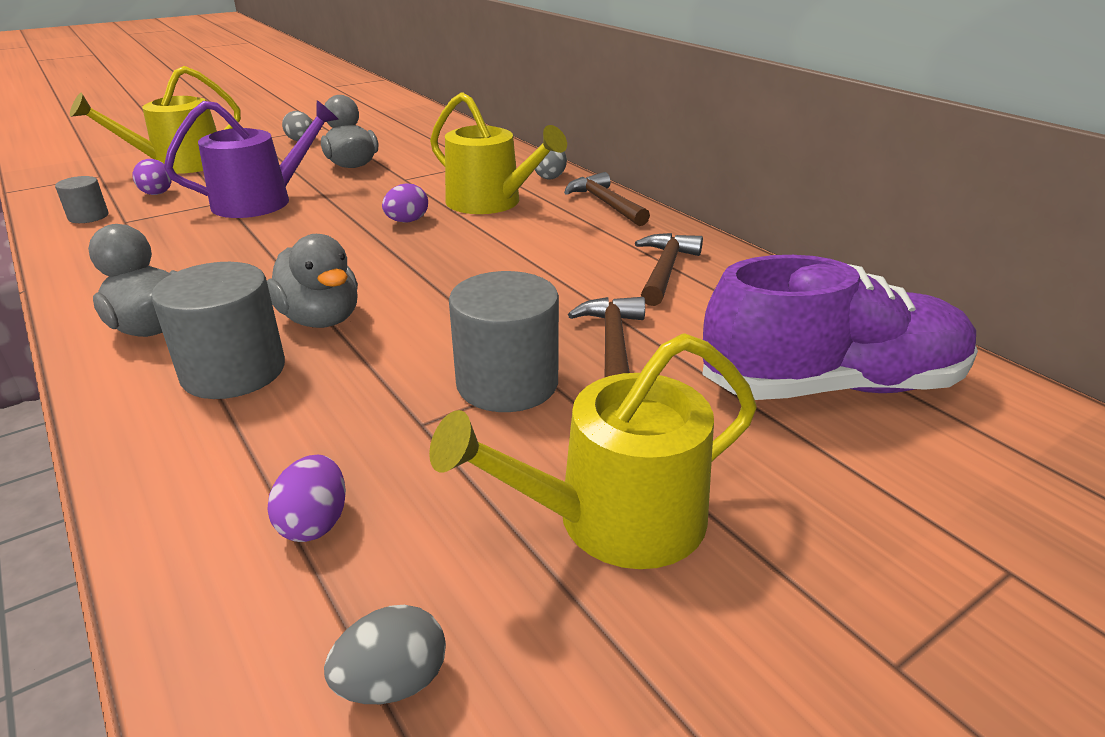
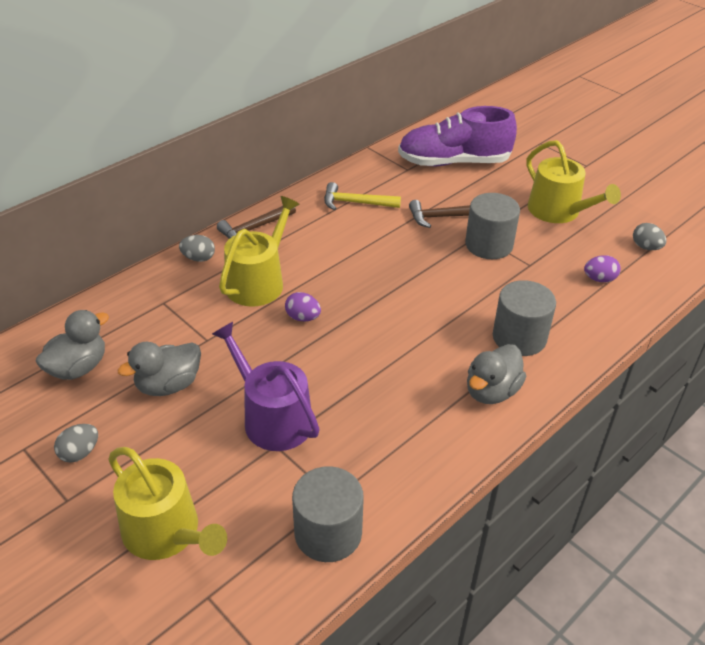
camera: 100 degrees left, 10 degrees up
(88, 216) = (328, 533): grey cylinder -> grey cylinder, size x1.88
(157, 194) = (263, 507): purple egg -> none
(320, 319) = (456, 321): grey duck -> grey duck (78, 368)
(665, 270) = (355, 203): brown hammer -> yellow hammer
(832, 386) = (453, 162): purple shoe -> purple shoe turned 75 degrees counterclockwise

